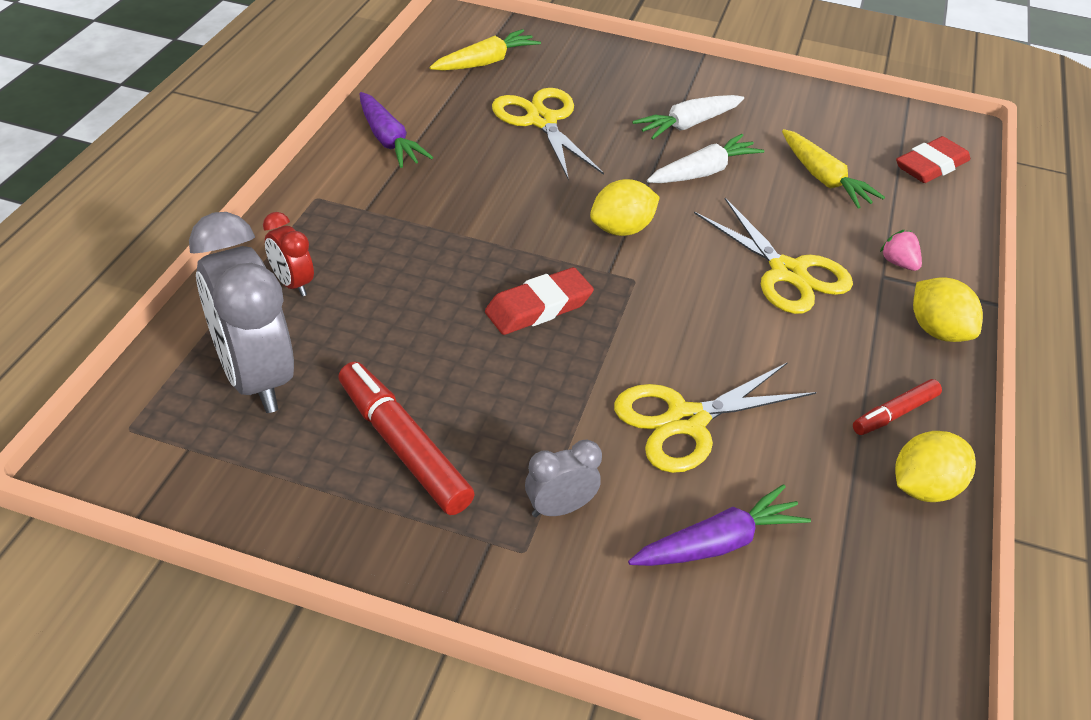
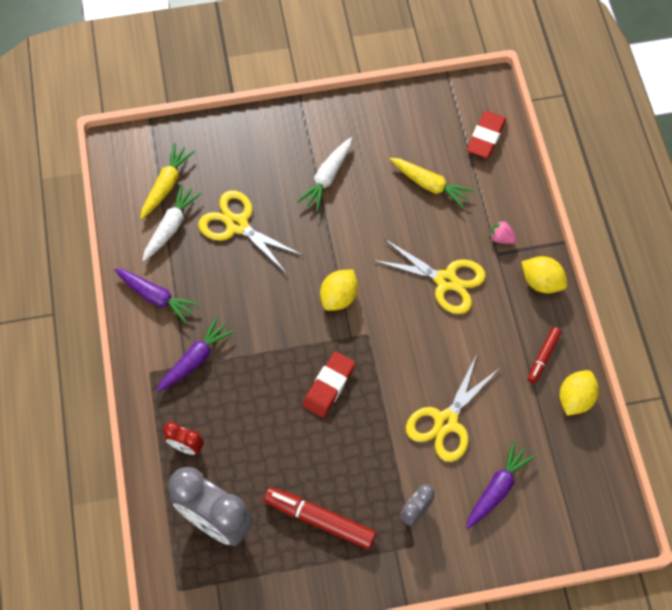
camera: 25 degrees left, 20 degrees up
(383, 209) = (195, 359): none -> purple carrot
(703, 172) = (358, 219): white carrot -> white carrot (171, 226)

